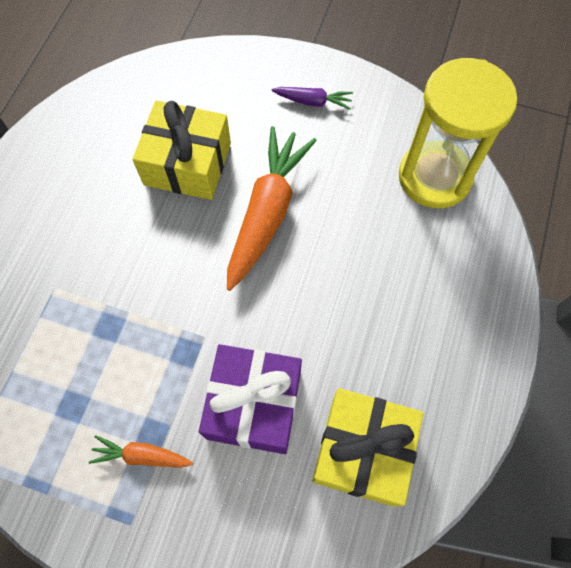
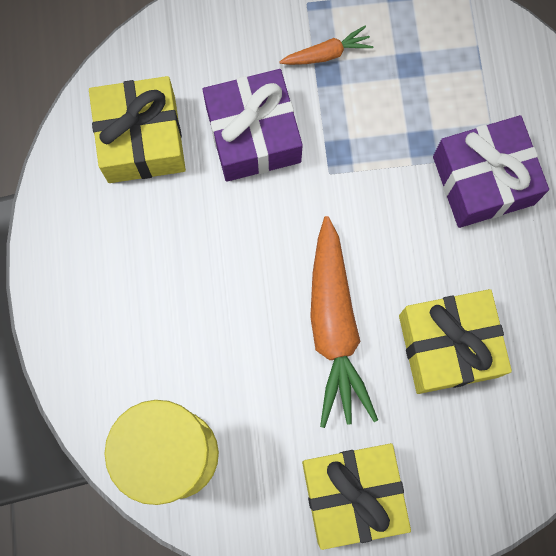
camera: 155 degrees right, 10 degrees up
(79, 272) = (483, 180): none -> purple gift
(313, 101) = (352, 494): purple carrot -> yellow gift

